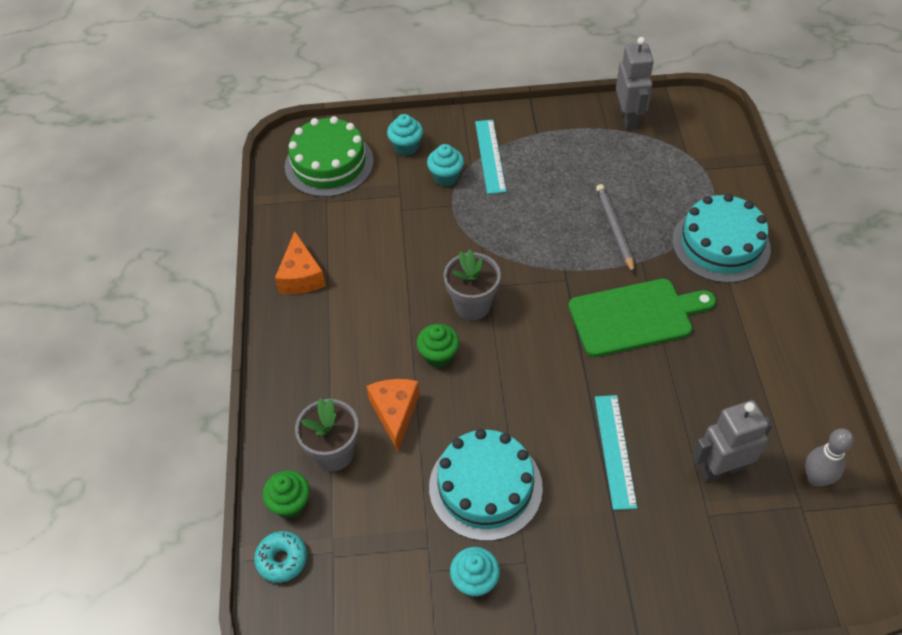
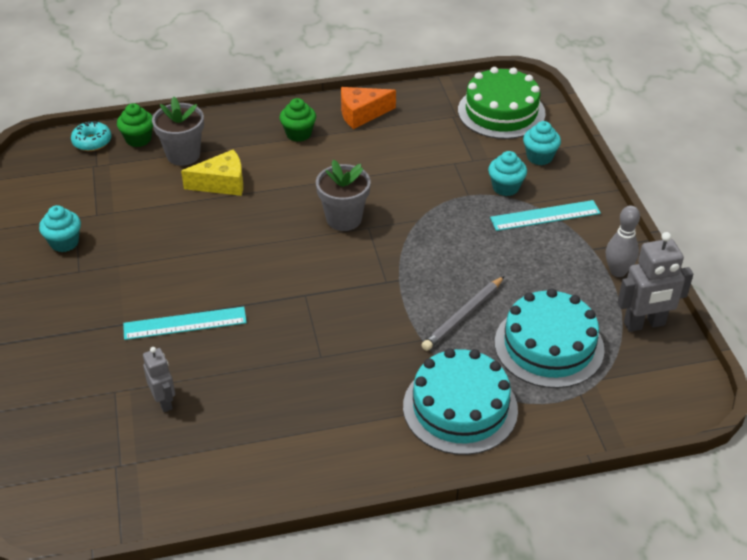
camera: 80 degrees right, 10 degrees down
(395, 413) = (222, 183): orange cheese -> yellow cheese
(438, 355) = (283, 203): green cupcake -> green cupcake (298, 134)
(485, 487) = (149, 242): turquoise cake -> turquoise cake (549, 346)
(614, 229) = (463, 316): grey pencil -> grey pencil turned 150 degrees clockwise
(635, 316) = (345, 335): green cutting board -> none
(721, 469) = (164, 401): grey robot -> grey robot, size x0.62
(816, 478) = (151, 479): grey bowling pin -> grey bowling pin (618, 271)

